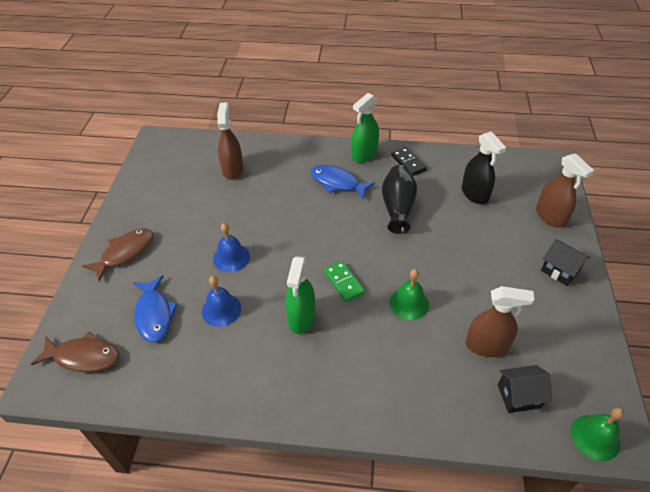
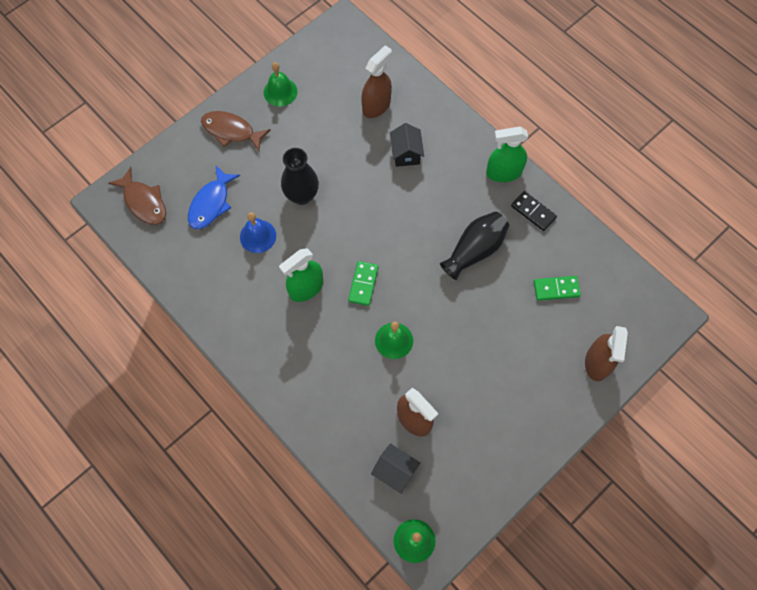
camera: 40 degrees right, 20 degrees up
(125, 253) = (231, 131): brown fish -> brown fish turned 150 degrees counterclockwise
(144, 204) = (280, 92): none -> green bell
(231, 257) = (302, 195): blue bell -> black vase
(337, 183) = (450, 186): blue fish -> none
(408, 163) = (533, 212): black domino -> black domino turned 60 degrees counterclockwise
(474, 194) = (556, 289): black spray bottle -> green domino
(560, 270) = (543, 413): black house -> black house (406, 154)

